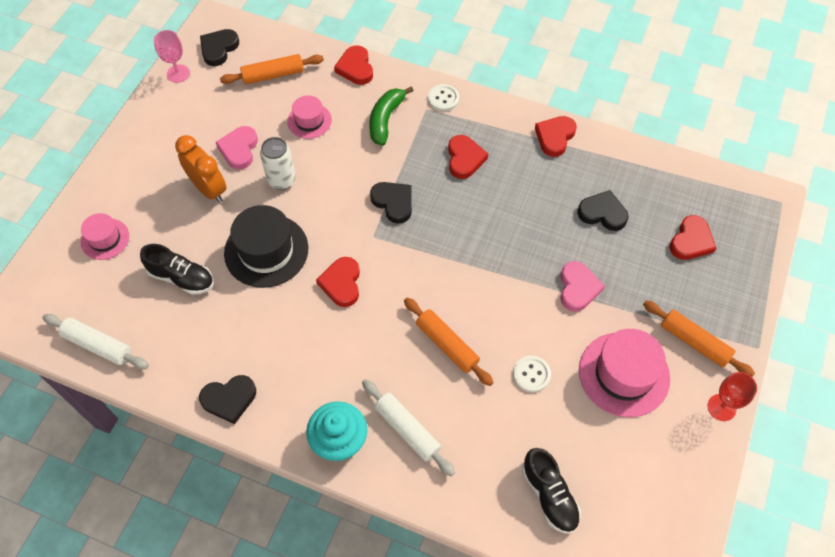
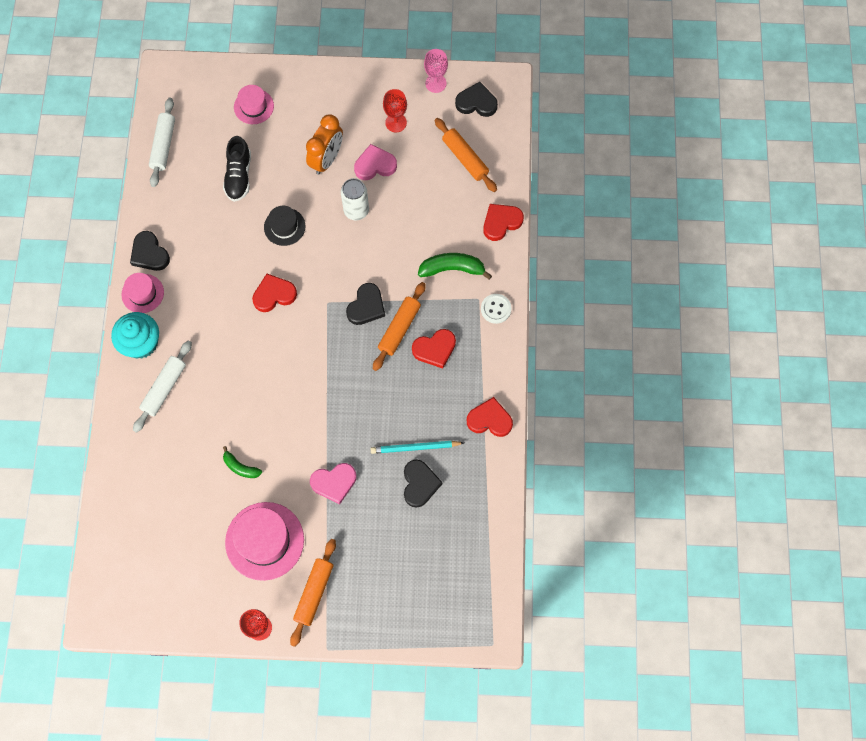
camera: 70 degrees right, 10 degrees up
(202, 118) = (396, 123): none -> red goblet
(266, 250) = (284, 226): black hat -> black hat, size x0.58
(309, 121) = (426, 207): pink hat -> pink hat (142, 293)
(447, 345) = (246, 394): orange rolling pin -> orange rolling pin (399, 328)
(531, 374) = (240, 467): white button -> green banana
(549, 495) = (143, 509): black shoe -> none
(563, 205) = (415, 447): none -> turquoise pencil
(691, 241) = (417, 569): red heart -> none

